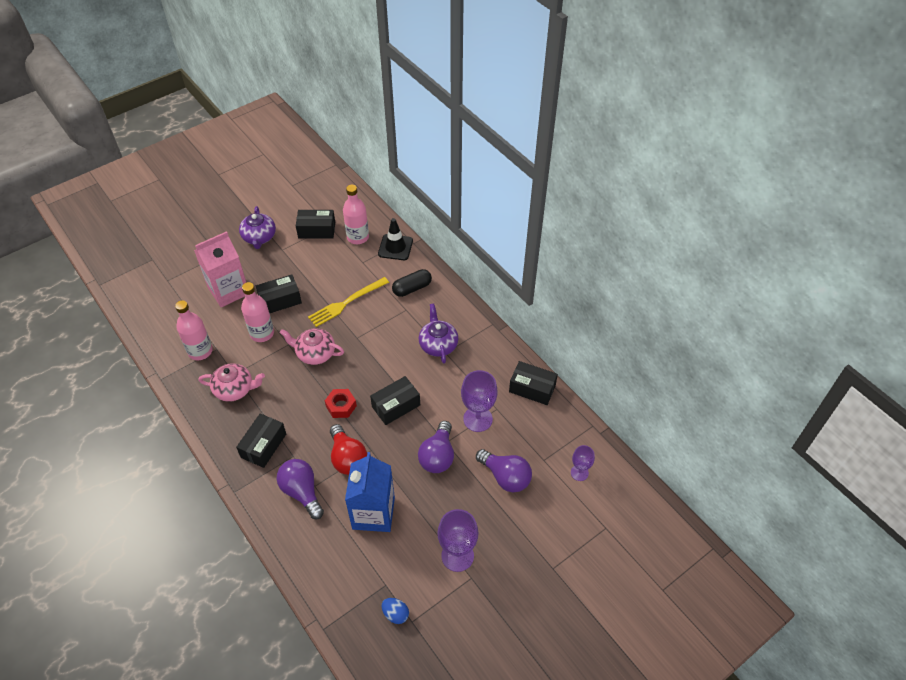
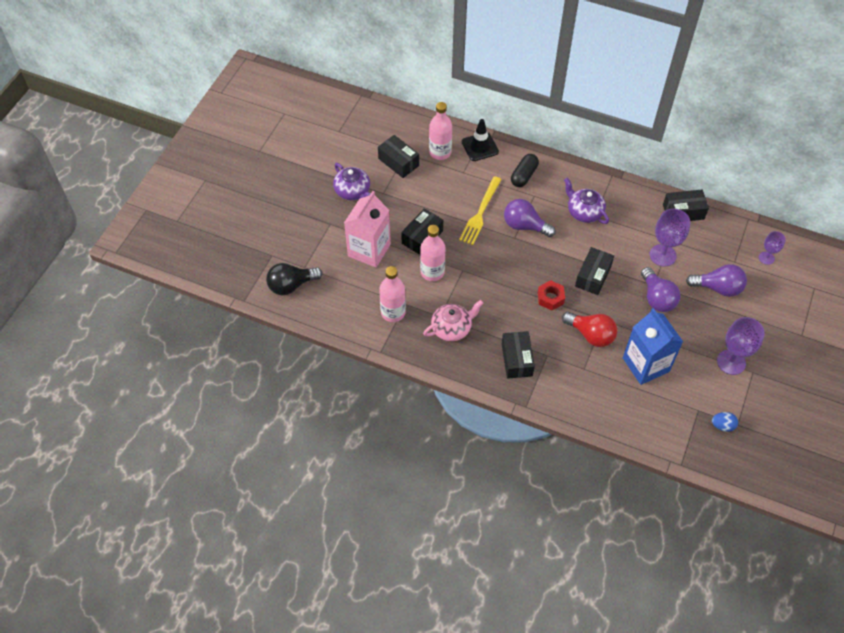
camera: 30 degrees left, 5 degrees up
(144, 290) = (291, 285): none -> black light bulb
(302, 492) = (579, 378): purple light bulb -> purple light bulb (525, 226)
(315, 353) = (492, 267): pink teapot -> none
(316, 230) = (398, 162): black box -> black box turned 75 degrees clockwise

